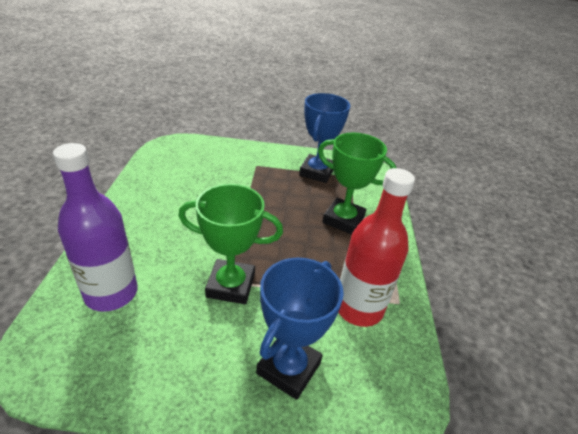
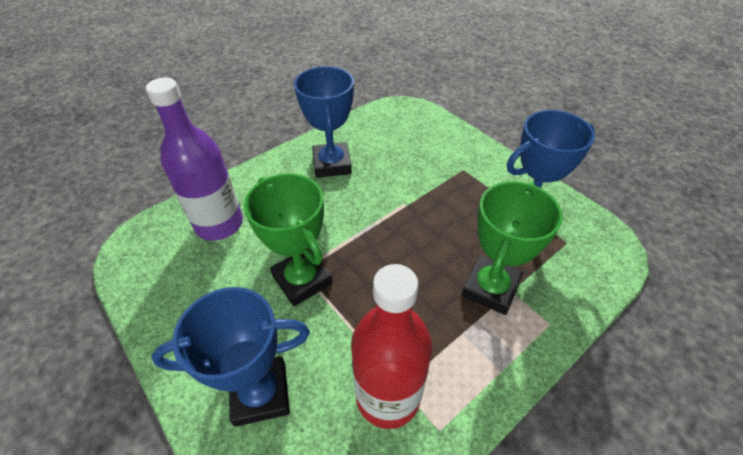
camera: 50 degrees right, 10 degrees up
(159, 203) = (332, 164): none -> blue trophy
(343, 220) = (490, 288): green trophy -> green trophy turned 45 degrees clockwise

